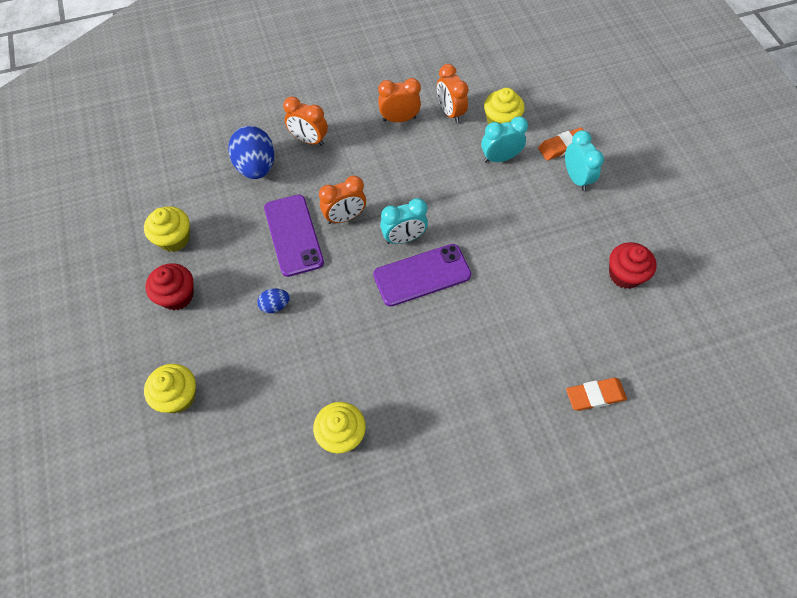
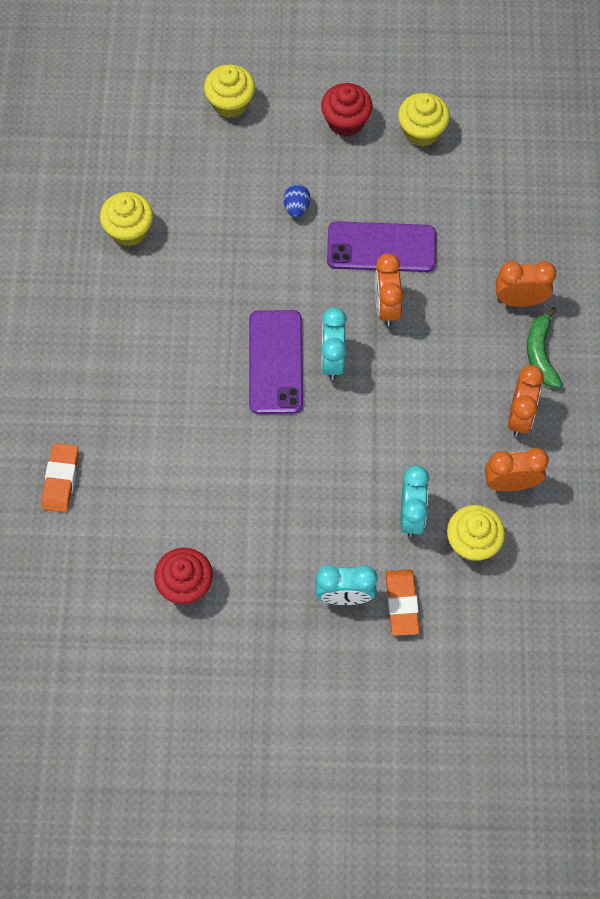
camera: 110 degrees right, 5 degrees up
(256, 167) = (496, 233): blue egg -> none
(309, 140) = (519, 300): orange clock -> orange clock turned 45 degrees clockwise
(347, 119) = (540, 354): none -> green banana

